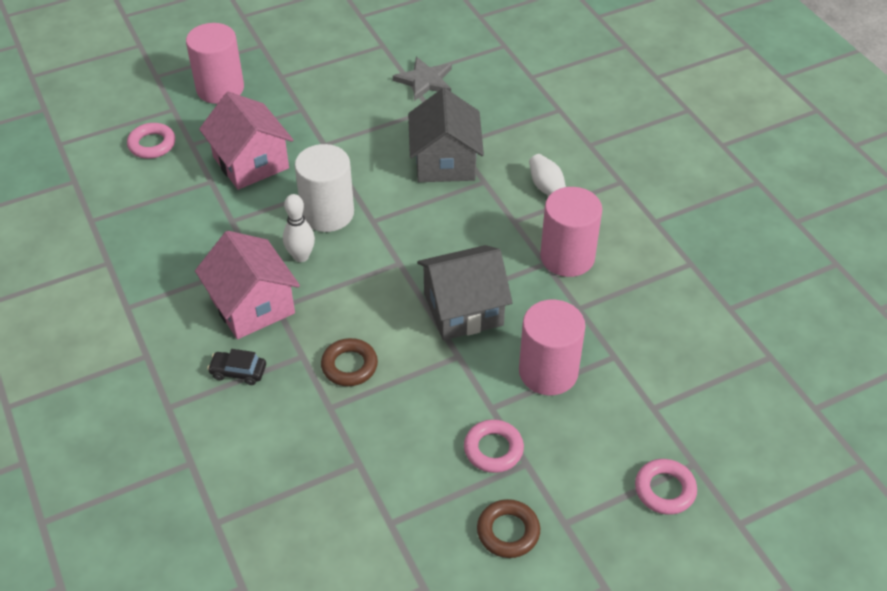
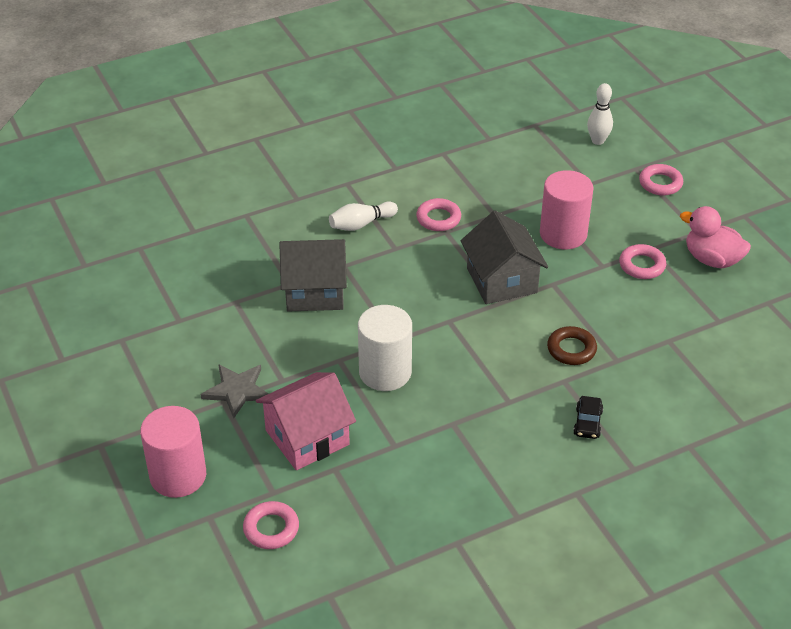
camera: 90 degrees left, 5 degrees down
(252, 305) = (508, 419): pink house -> none
(301, 256) = (443, 388): white bowling pin -> white bowling pin (598, 141)
(425, 81) = (189, 306): grey star -> grey star (237, 391)
(508, 532) = (712, 259): brown ring -> pink duck
(567, 257) = (438, 218): pink cylinder -> pink ring

